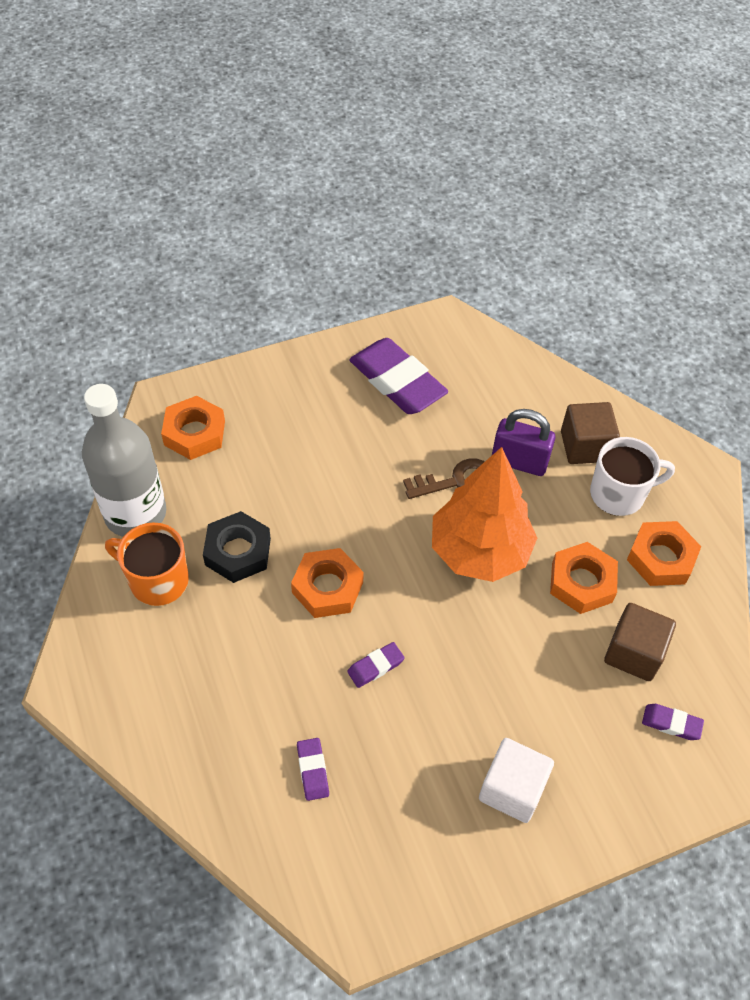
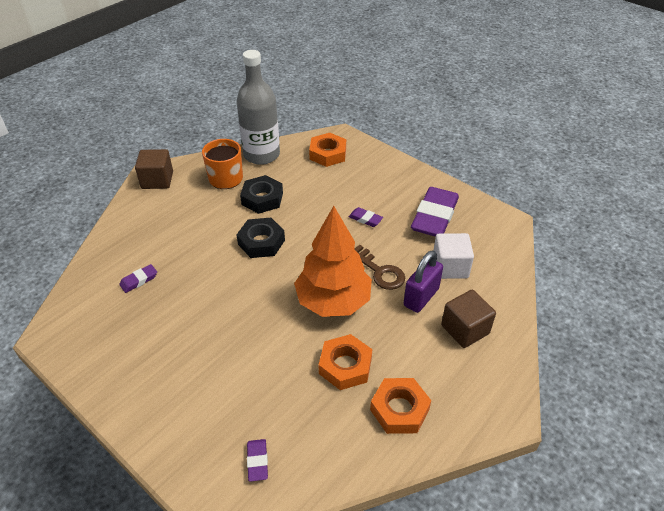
camera: 65 degrees right, 10 degrees down
(327, 587) = (261, 242): orange nut -> black nut
(375, 666) = (219, 282): purple eraser -> purple eraser (365, 219)
(512, 789) = (164, 380): white cube -> white cube (450, 267)
(519, 462) = (421, 297): purple padlock -> purple padlock turned 45 degrees clockwise
(619, 494) = (438, 364): white mug -> none
(633, 653) = (305, 417): brown cube -> brown cube (157, 180)

